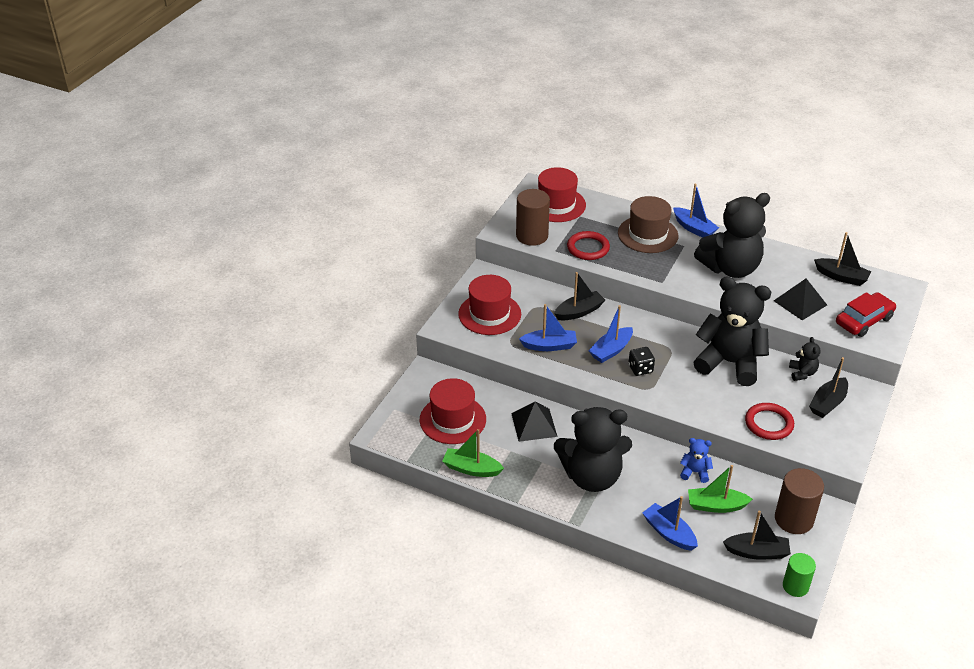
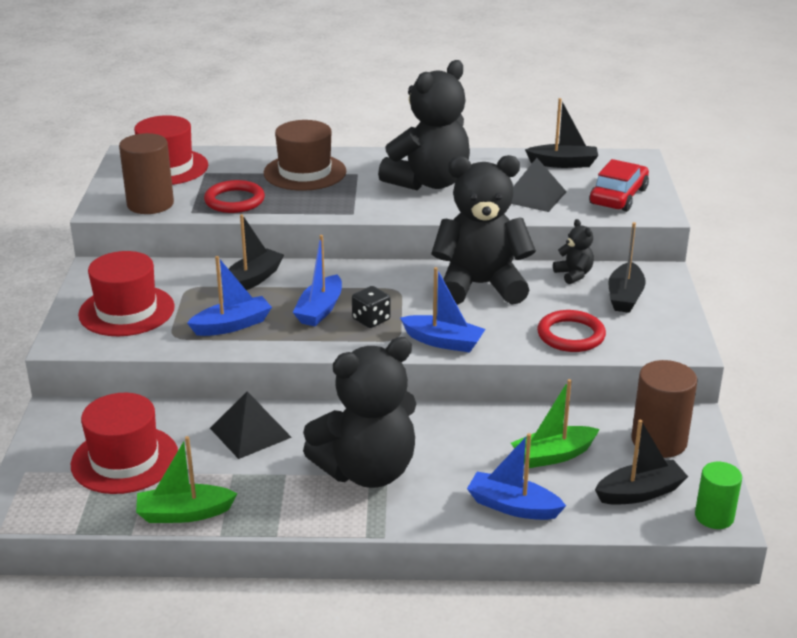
camera: 25 degrees left, 10 degrees down
(694, 228) = (359, 155): blue boat -> blue boat (443, 342)
(695, 472) = (502, 425): blue teddy bear -> none

